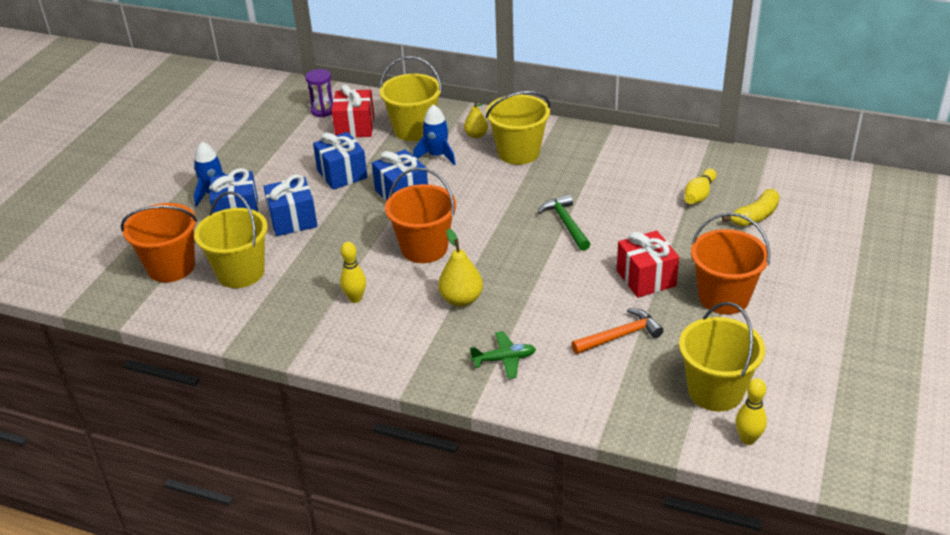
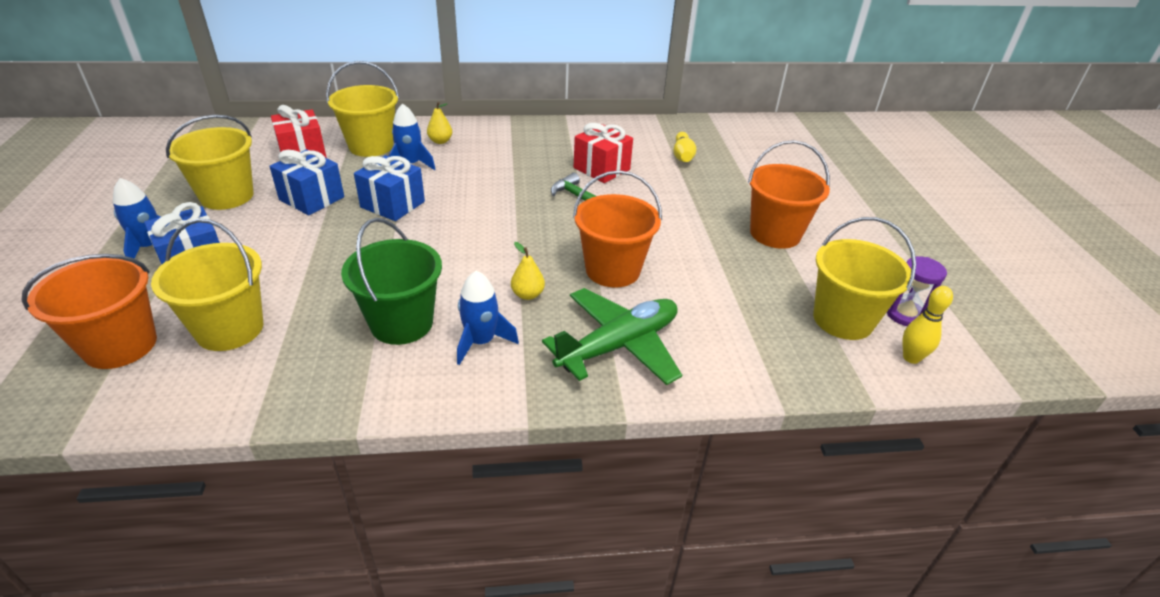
camera: 30 degrees left, 0 degrees up
(293, 220) = (274, 255): blue gift -> none
(323, 110) = (256, 144): purple hourglass -> purple hourglass (904, 315)
(355, 298) = (402, 323): yellow bowling pin -> green bucket
(403, 328) = (481, 342): none -> blue rocket
(424, 248) = (452, 252): orange bucket -> orange bucket (612, 270)
(461, 299) = (527, 294): yellow pear -> yellow pear, size x0.65
(504, 359) = (618, 346): green plane -> green plane, size x1.93
(518, 152) = (493, 149): yellow bucket -> yellow bucket (227, 196)
(620, 336) = (714, 290): orange hammer -> none
(646, 278) = (695, 232): red gift -> red gift (601, 169)
(755, 216) = (742, 163): yellow banana -> none

